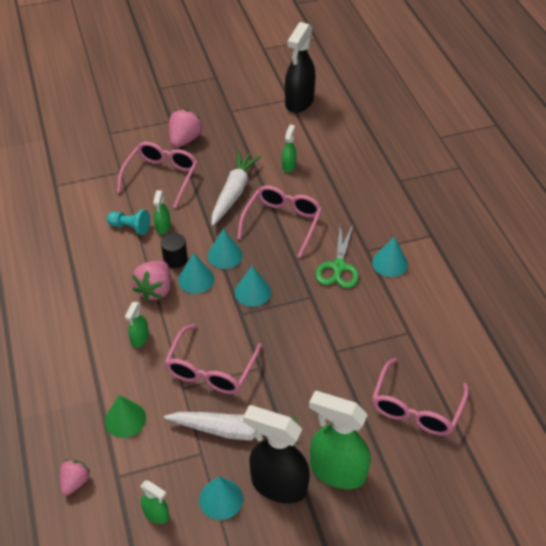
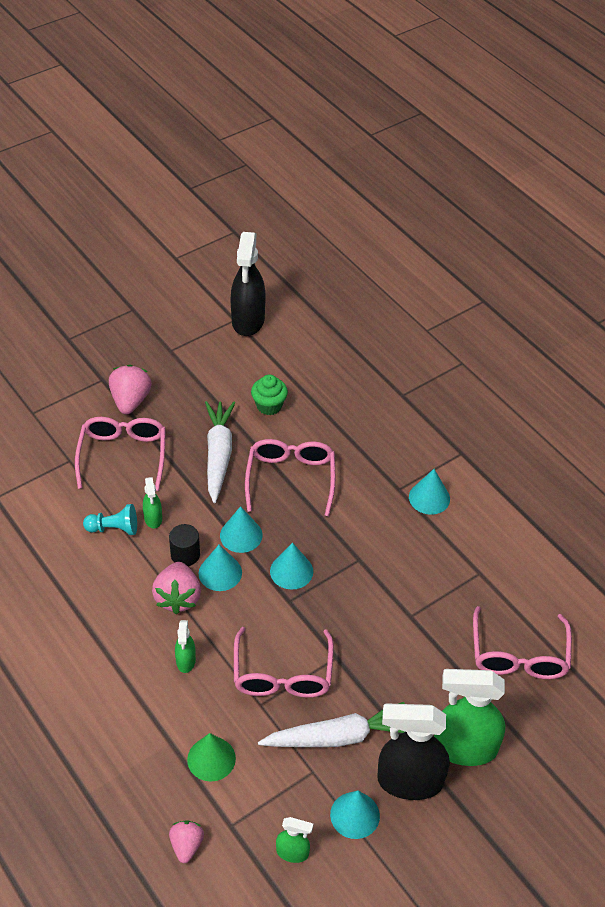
camera: 20 degrees left, 0 degrees up
(289, 166) = (269, 406): green spray bottle -> green cupcake
(338, 267) = (375, 516): green scissors -> none

